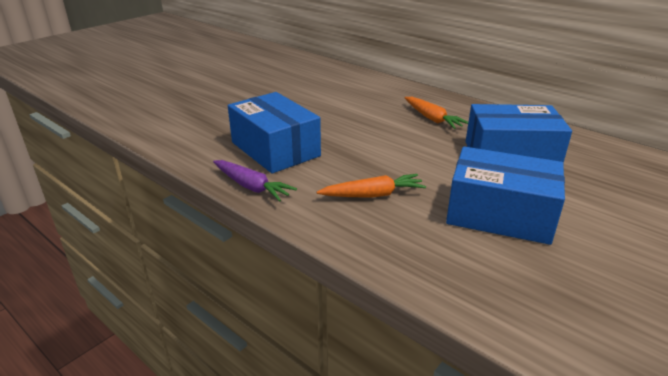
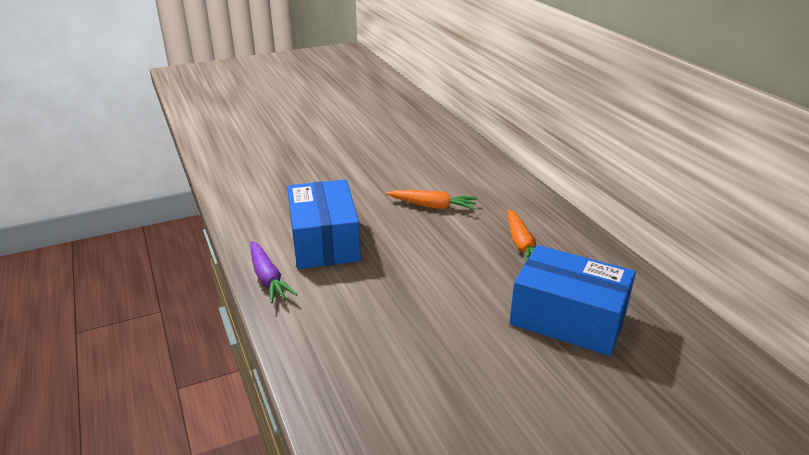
camera: 25 degrees right, 0 degrees up
(372, 195) = (370, 322): orange carrot -> orange carrot (432, 206)
(499, 214) = (481, 387): blue box -> none

